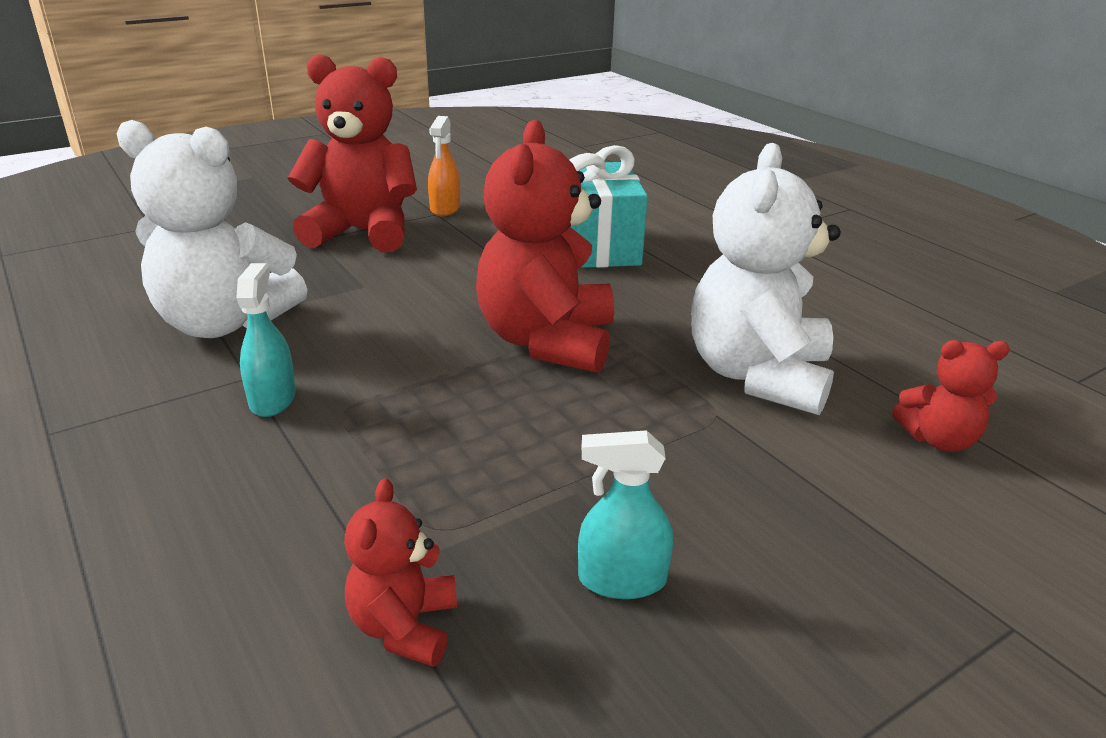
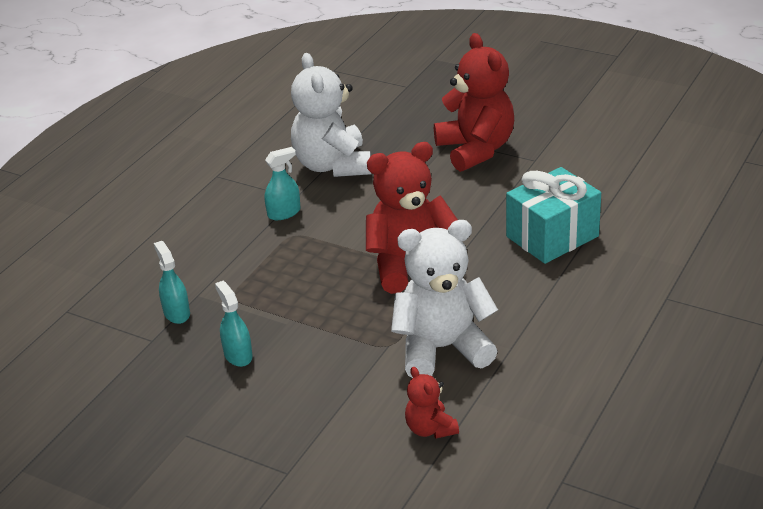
camera: 65 degrees right, 5 degrees up
(404, 626) = (176, 313): red teddy bear -> turquoise spray bottle
(445, 209) = (545, 159): orange spray bottle -> none

